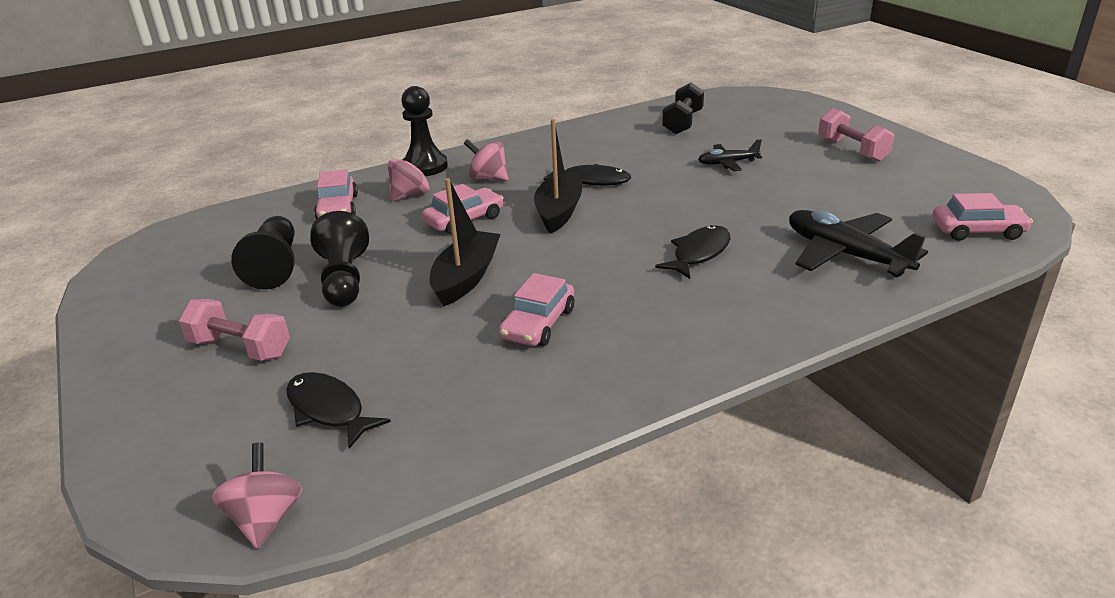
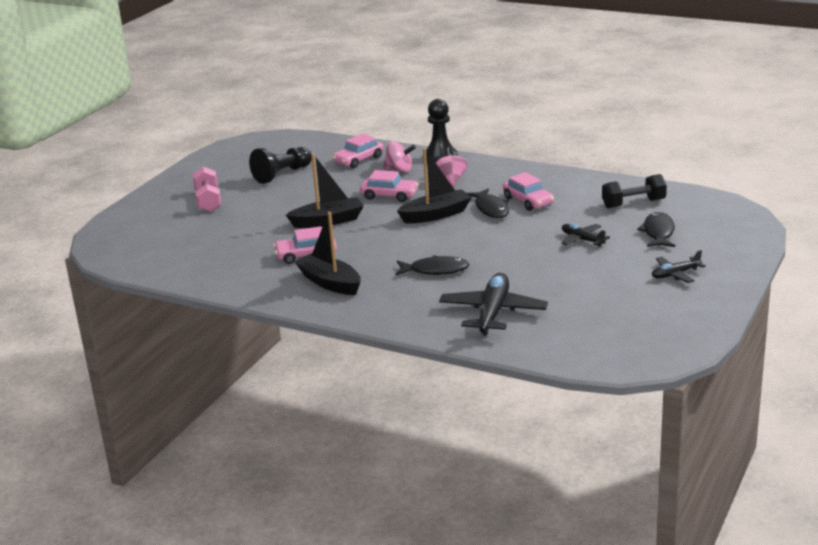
camera: 55 degrees right, 5 degrees down
(266, 518) = (113, 258): pink spinning top -> none
(329, 410) = (187, 239): black fish -> black fish (658, 232)
(344, 280) = (289, 195): black pawn -> none
(644, 332) = (330, 283): none -> black boat
(852, 150) = (675, 274): pink dumbbell -> black plane
(977, 231) = (591, 348): pink car -> pink car (528, 201)

